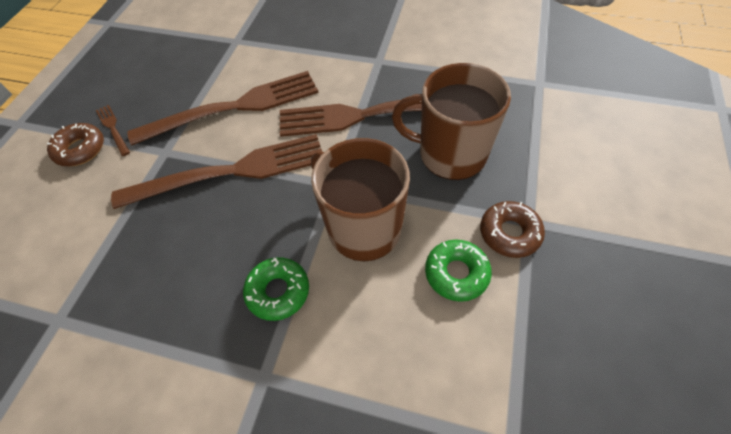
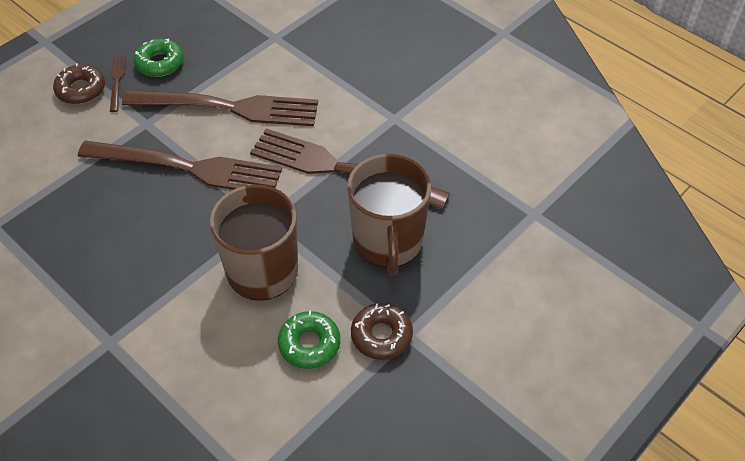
camera: 25 degrees right, 5 degrees down
(278, 291) = (160, 286): green donut -> green donut (160, 63)
(450, 154) = (388, 242): brown mug -> brown mug turned 135 degrees counterclockwise

